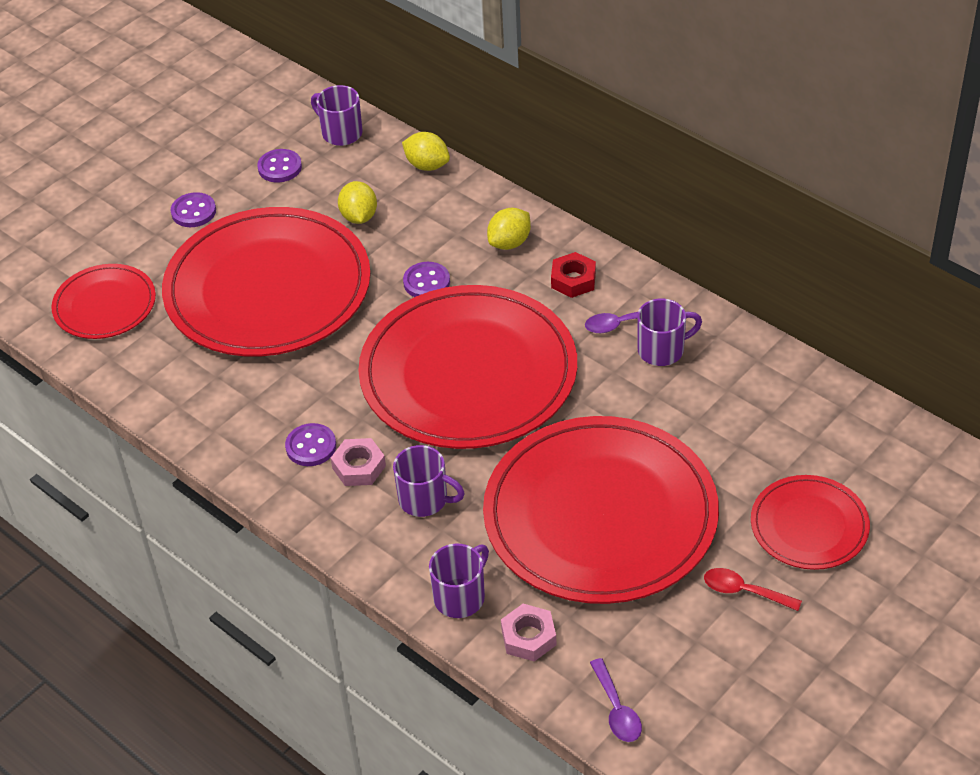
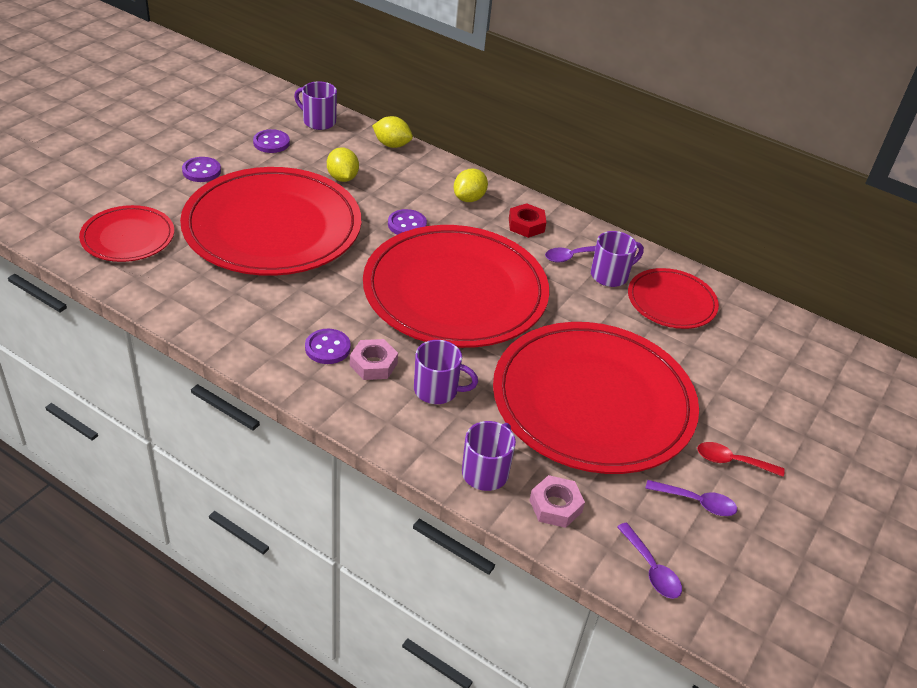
camera: 15 degrees left, 5 degrees down
(688, 637) = (696, 502): none -> purple spoon
(809, 525) = (768, 407): red plate -> red plate (671, 302)

